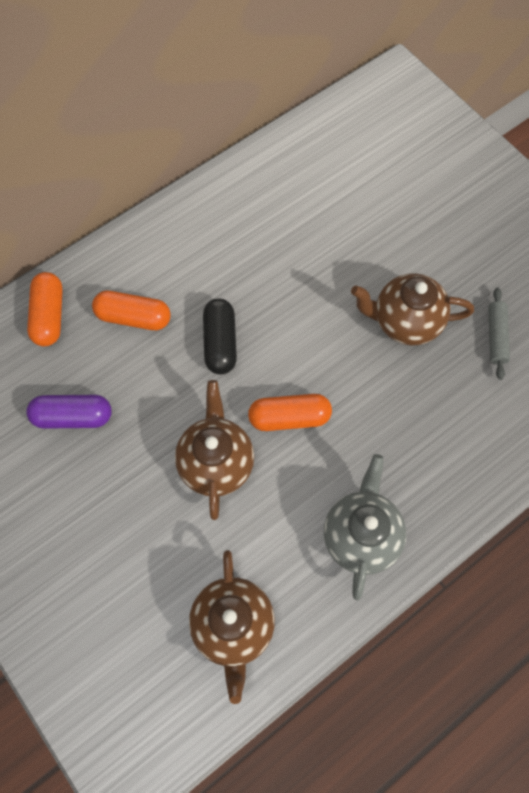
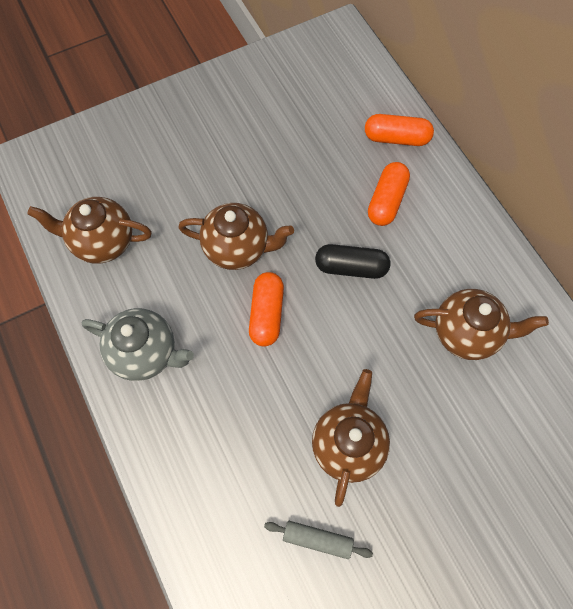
camera: 100 degrees right, 0 degrees up
(73, 417) = (300, 149): purple capsule -> none
(273, 233) = (466, 333): none -> brown teapot

